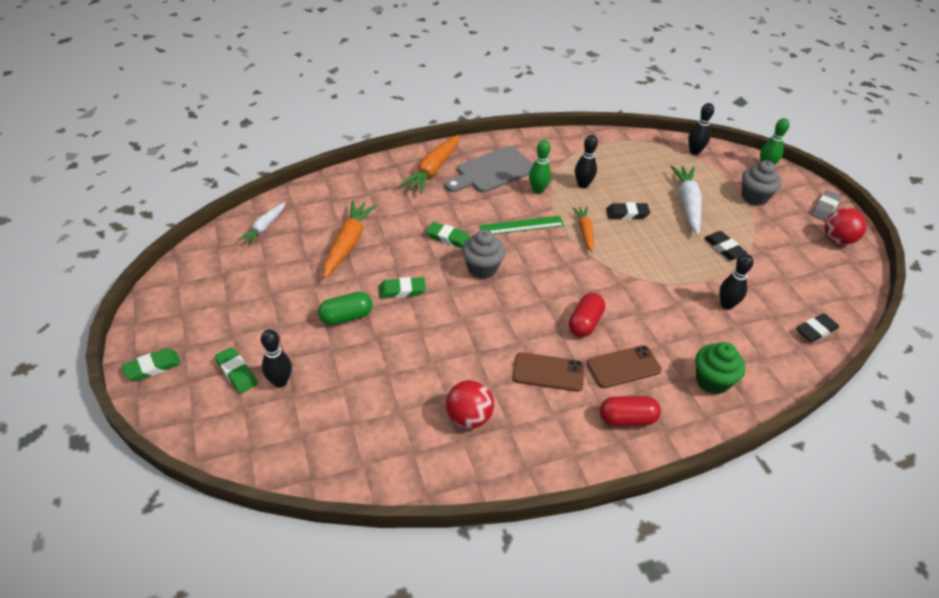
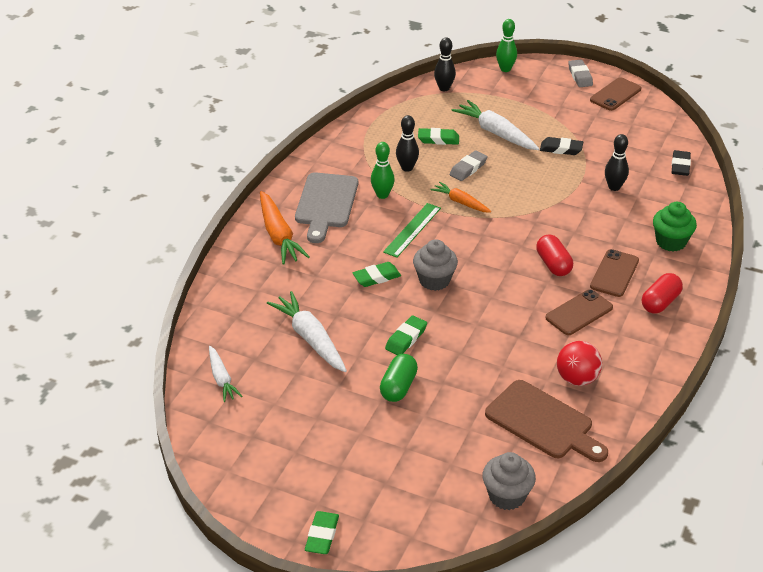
camera: 45 degrees left, 5 degrees down
(237, 373) = (388, 484): green eraser -> green eraser (438, 139)
(280, 382) = (428, 463): black bowling pin -> none
(348, 244) = (310, 339): orange carrot -> white carrot
(394, 425) = (543, 422): none -> brown cutting board
(627, 214) = (468, 168): black eraser -> grey eraser
(754, 197) = (529, 98): grey cupcake -> grey cupcake (507, 496)
(837, 240) = (615, 94): red ball -> brown phone

